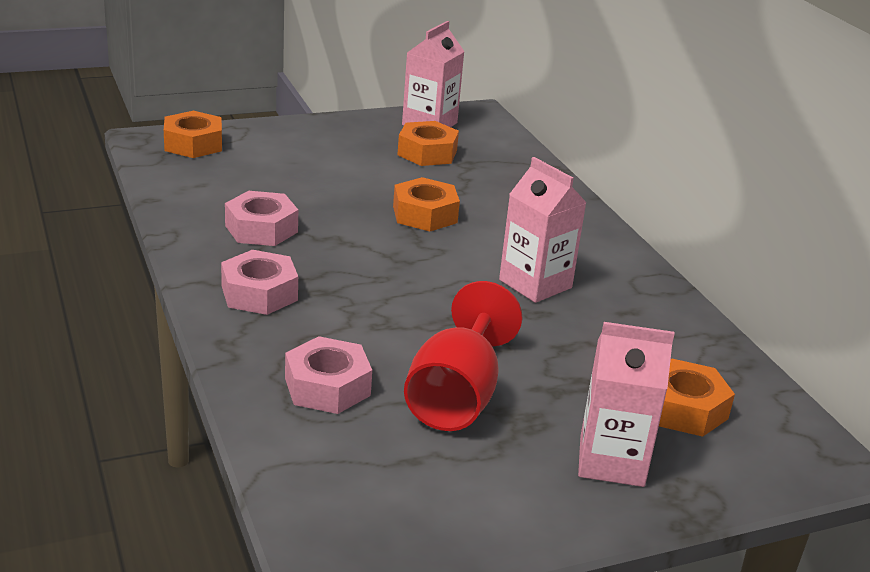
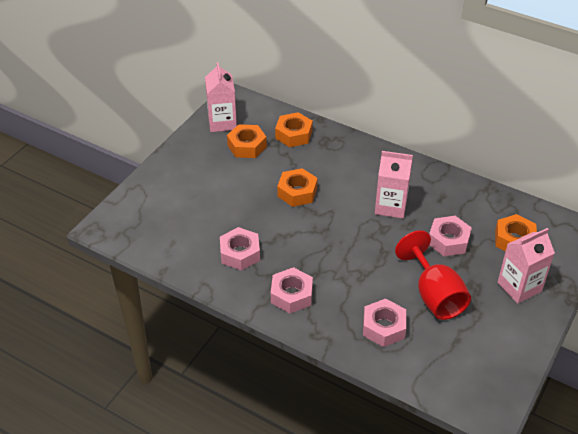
camera: 35 degrees left, 15 degrees up
(193, 144) = (129, 216): orange nut -> orange nut (294, 134)
(570, 356) = (448, 241): none -> pink nut

